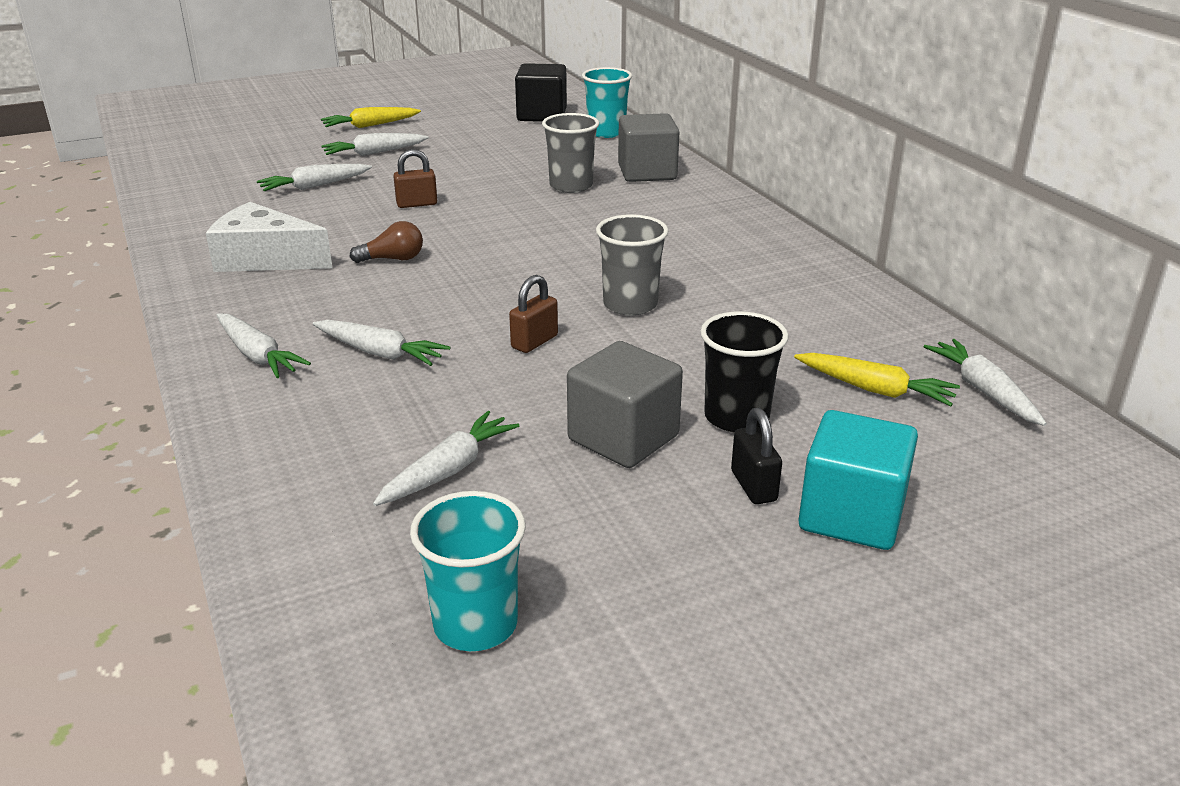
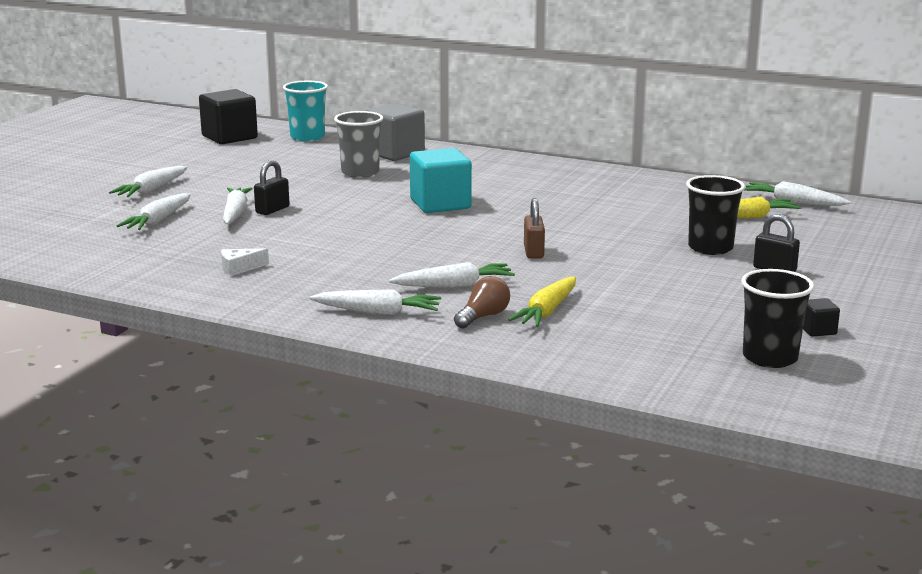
camera: 40 degrees left, 10 degrees down
(265, 259) = (239, 268): white cheese -> white cheese, size x0.44
(370, 125) = (97, 174): yellow carrot -> yellow carrot (547, 311)
(393, 259) = (337, 242): brown light bulb -> brown light bulb (483, 317)
(417, 204) = (272, 210): brown padlock -> black padlock
(448, 470) = (622, 316): white carrot -> white carrot (235, 213)
(475, 624) = (770, 358): turquoise cup -> black cup
(618, 613) = (817, 330): none -> black cube
(623, 438) = (677, 274): grey cube -> none
(630, 305) = (546, 220): grey cup -> none
(851, 515) = (834, 264): turquoise cube -> turquoise cube (440, 204)

